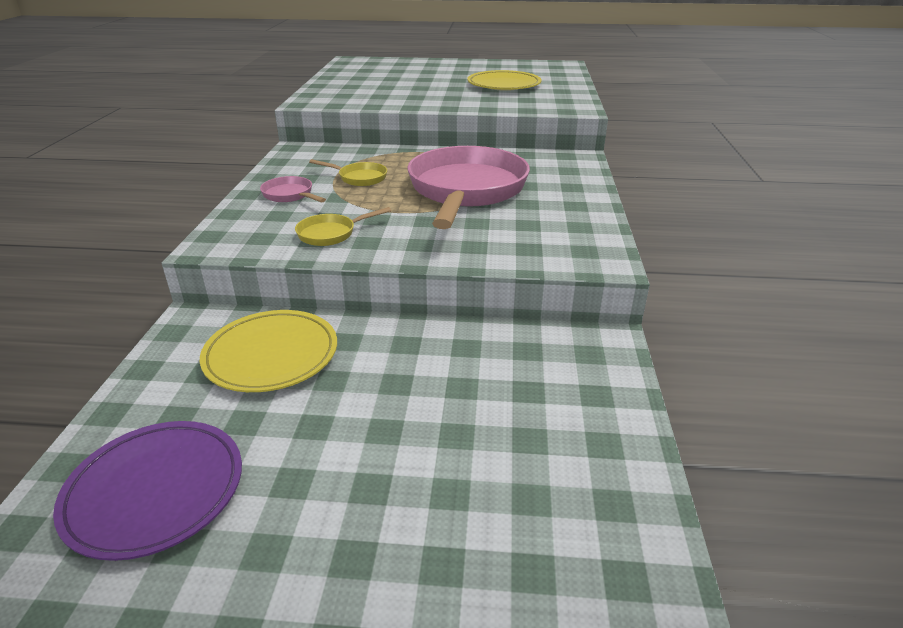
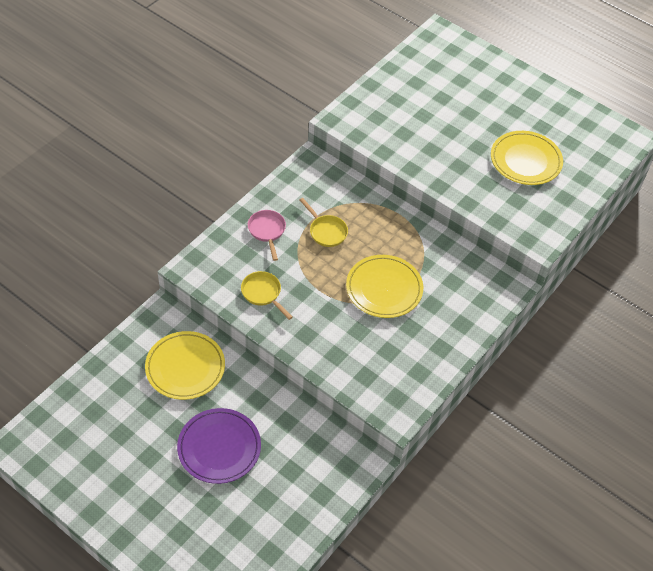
camera: 30 degrees right, 20 degrees up
(155, 491) = (95, 427): purple plate -> purple plate (219, 448)
(331, 234) = (263, 293): yellow pan -> yellow pan turned 45 degrees clockwise
(466, 191) = (384, 289): pink pan -> yellow plate

